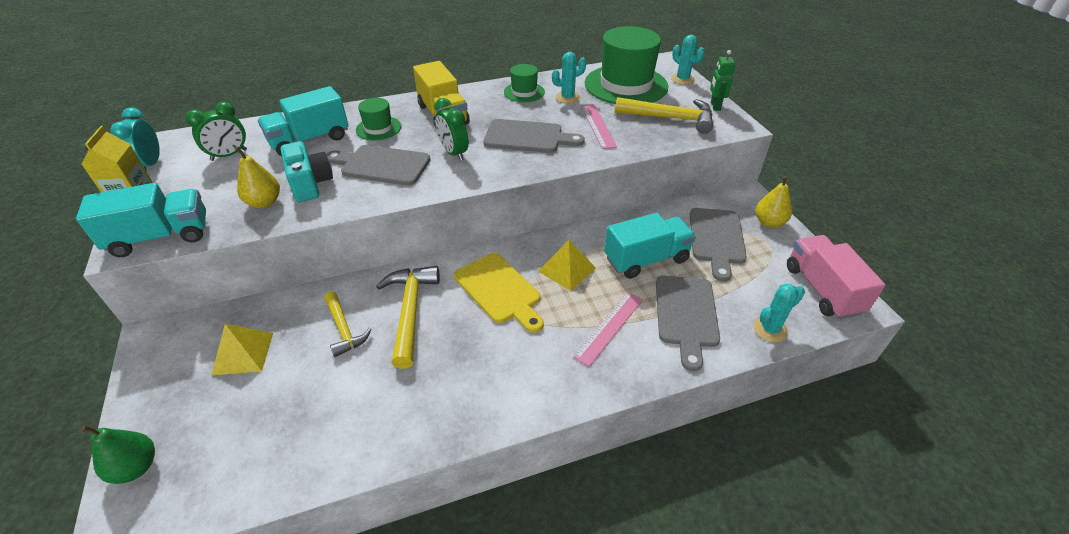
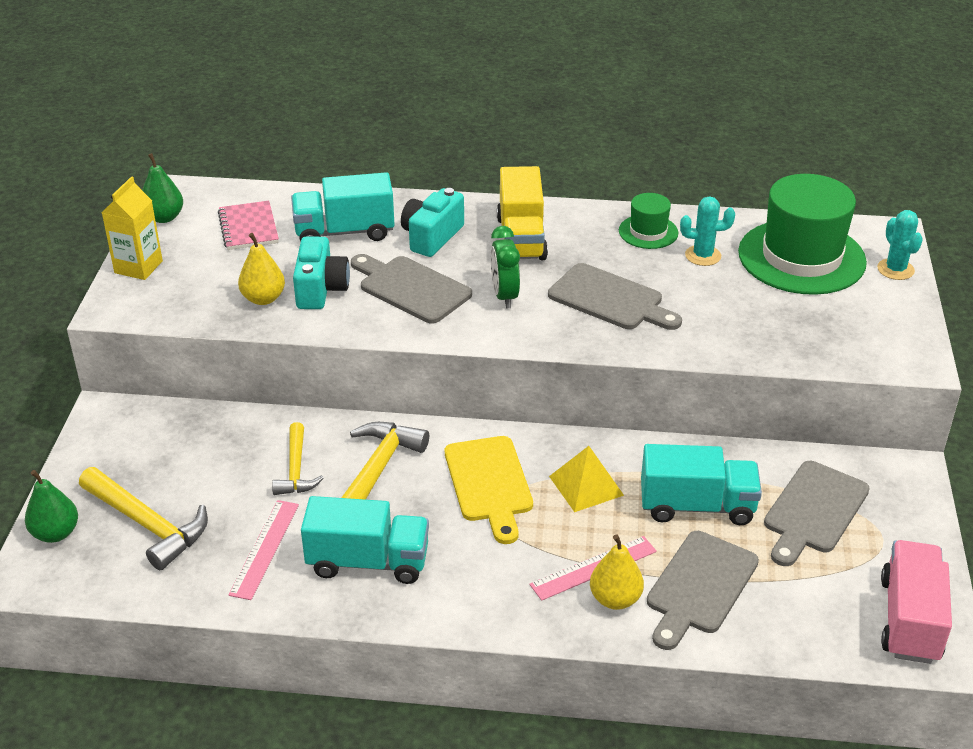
camera: 25 degrees right, 5 degrees down
(151, 164) = (164, 217): turquoise clock -> green pear
(161, 237) = (148, 308): turquoise truck -> turquoise truck (368, 562)
(229, 155) = (248, 228): green clock -> pink notebook
(243, 353) = (185, 460): yellow pyramid -> none
(378, 128) = (431, 237): green hat -> turquoise camera
(597, 126) = (715, 308): pink ruler -> pink ruler (264, 549)
(670, 118) = (826, 325): yellow hammer -> yellow hammer (147, 524)
(715, 106) = (909, 324): green robot -> none
(769, 222) = (909, 513): yellow pear -> yellow pear (615, 599)
(770, 329) = (795, 639): turquoise cactus -> none

